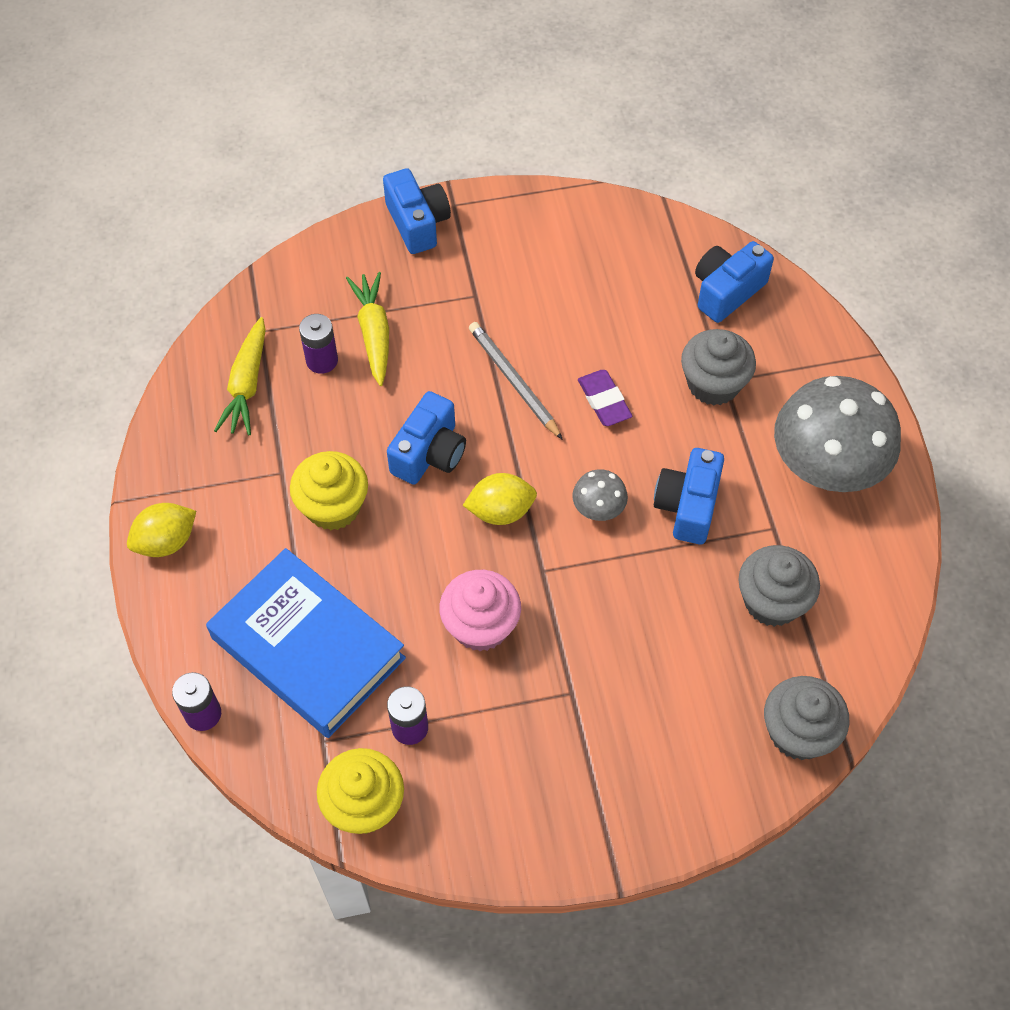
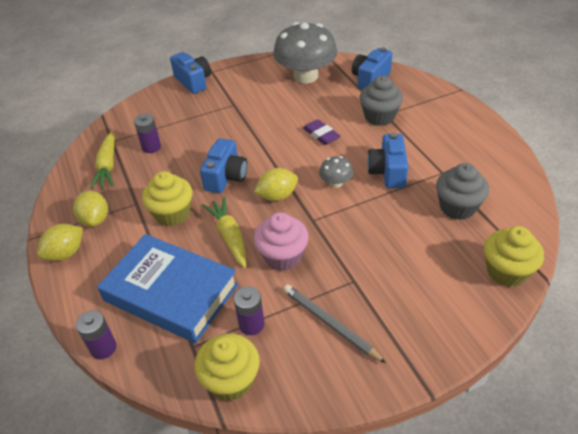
camera: 10 degrees left, 15 degrees down
(216, 489) = (95, 220): none -> yellow lemon
(374, 333) = (179, 130): yellow carrot -> yellow carrot (229, 236)
(513, 381) = (266, 136): grey pencil -> grey pencil (330, 324)
(798, 732) = (506, 271): grey cupcake -> yellow cupcake
(826, 464) = (458, 139): grey mushroom -> grey mushroom (305, 76)

